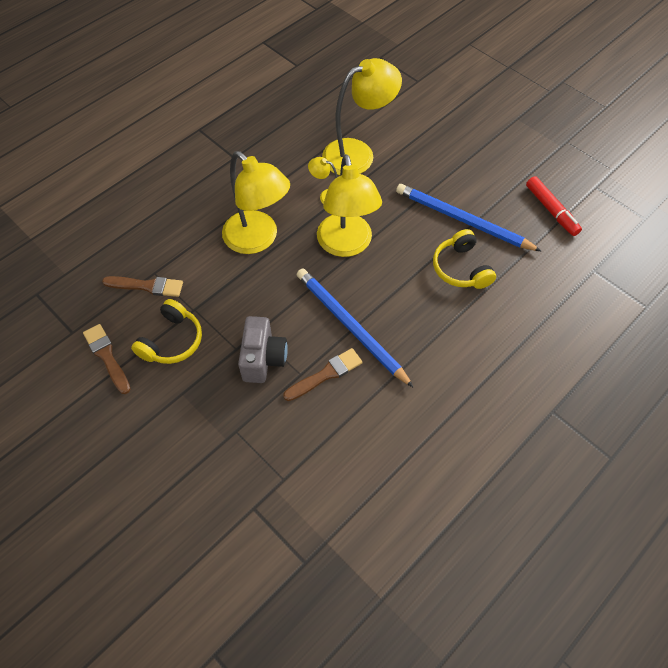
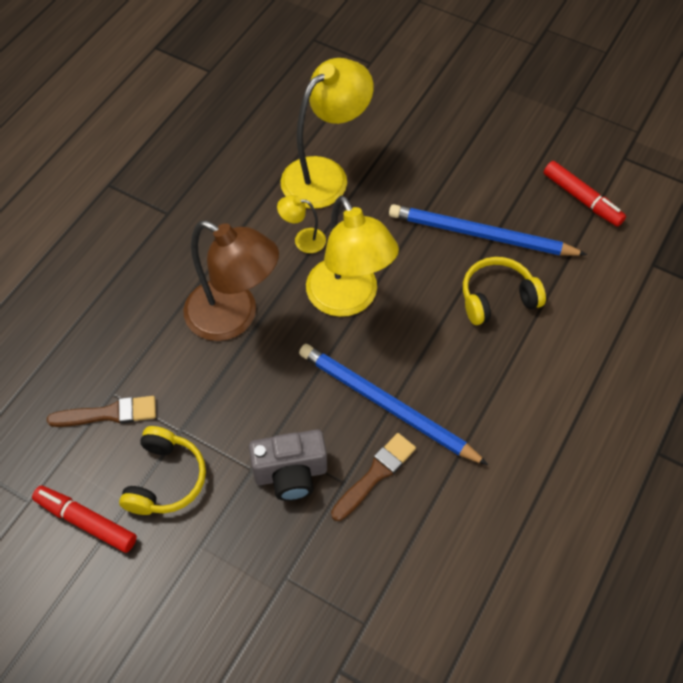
camera: 15 degrees left, 0 degrees up
(107, 356) = (86, 521): brown brush -> red marker
(258, 239) = (234, 317): yellow lamp -> brown lamp
(263, 359) = (291, 474): grey camera -> grey camera turned 90 degrees clockwise
(461, 268) = (497, 298): yellow headphones -> yellow headphones turned 105 degrees clockwise

